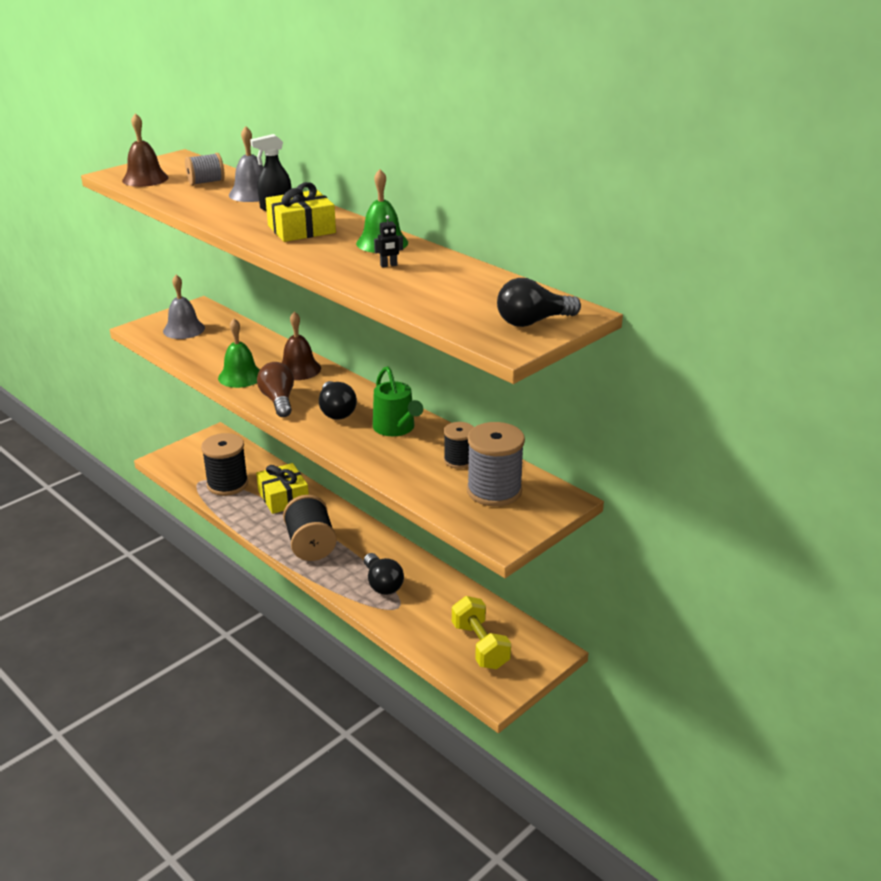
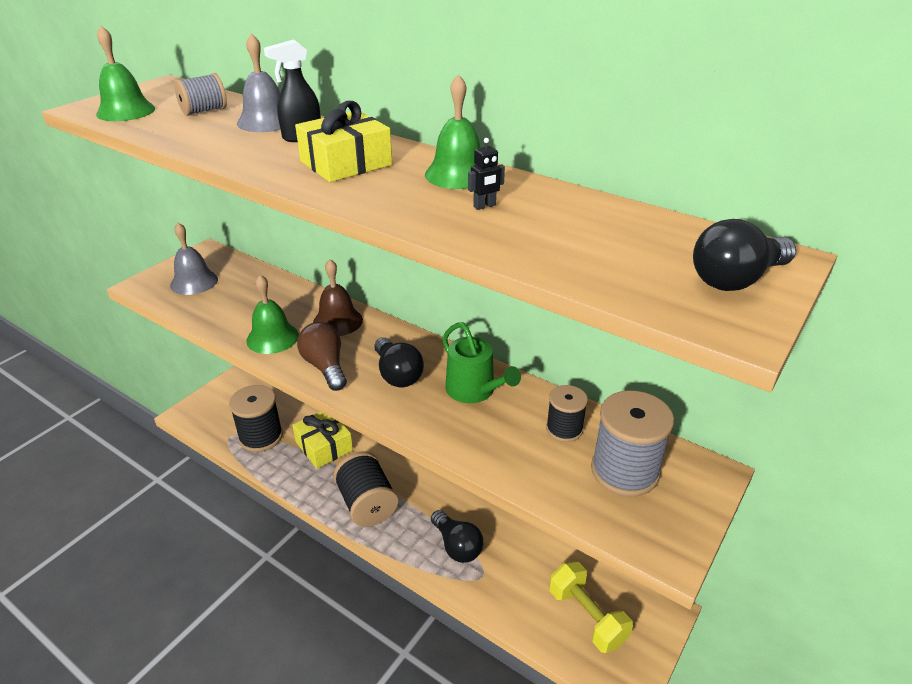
camera: 10 degrees left, 5 degrees up
(145, 179) = (126, 111): brown bell -> green bell

